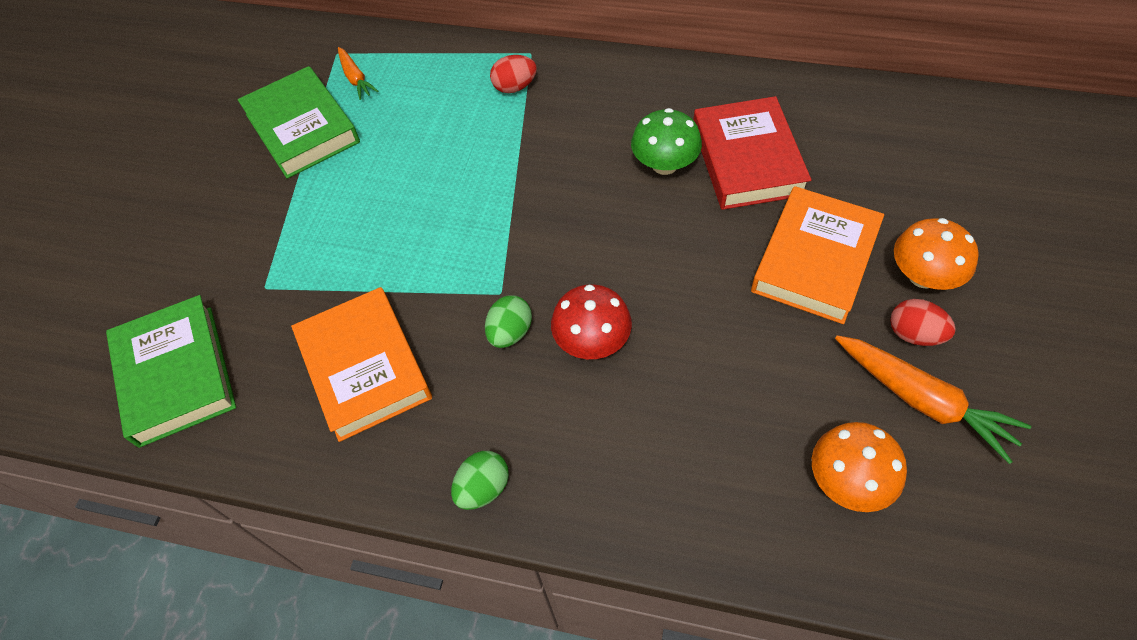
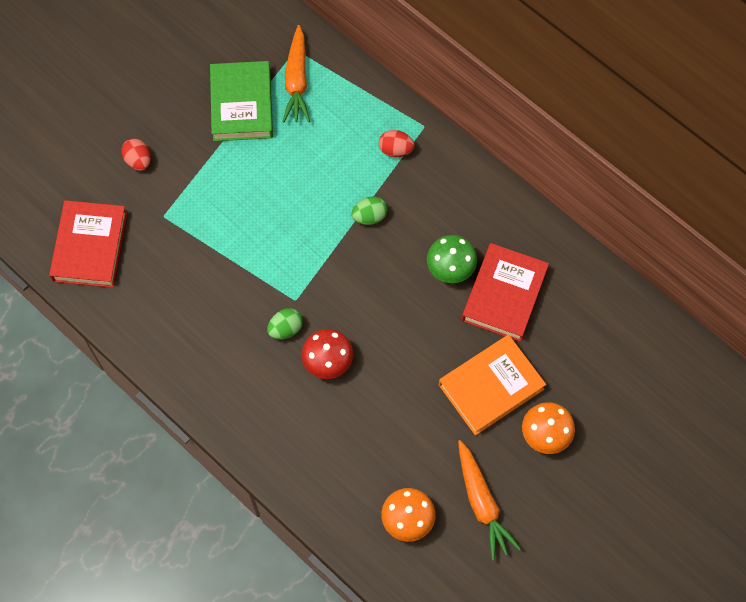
camera: 25 degrees right, 10 degrees up
(176, 375) = (90, 247): green book -> red book
(355, 78) = (297, 81): orange carrot -> orange carrot, size x1.75
(365, 367) = (194, 303): orange book -> none
(483, 488) = (218, 411): green egg -> green egg (369, 216)
(914, 334) = (510, 465): red egg -> red egg (138, 161)

